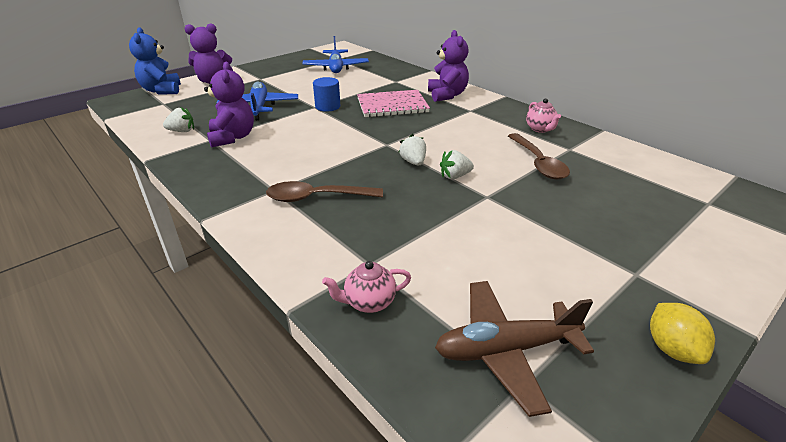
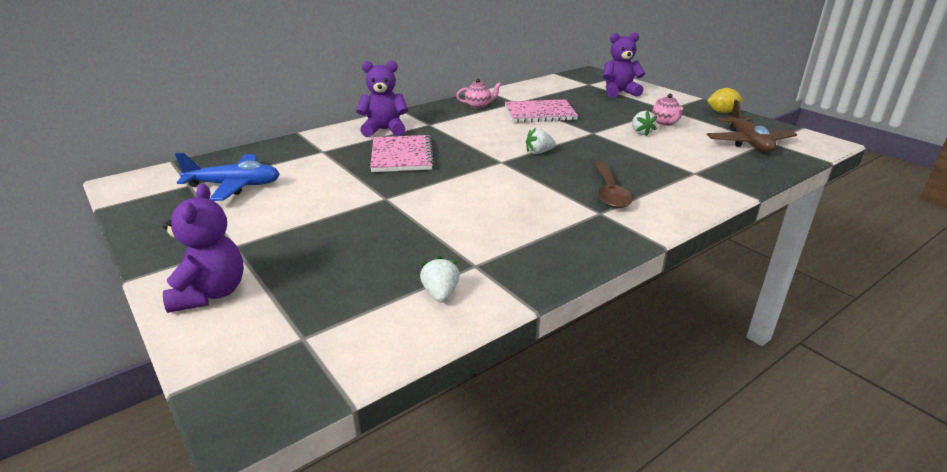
camera: 85 degrees left, 5 degrees down
(162, 90) = (222, 354): blue teddy bear -> none
(232, 137) = (471, 248): purple teddy bear -> purple teddy bear (619, 92)
(259, 107) = (370, 237): blue plane -> none
(327, 106) = (388, 190): blue cylinder -> none
(369, 302) = (734, 174): pink teapot -> pink teapot (665, 123)
(455, 176) = (563, 140): white strawberry -> white strawberry (641, 133)
(538, 163) = (540, 113): brown spoon -> pink notebook

